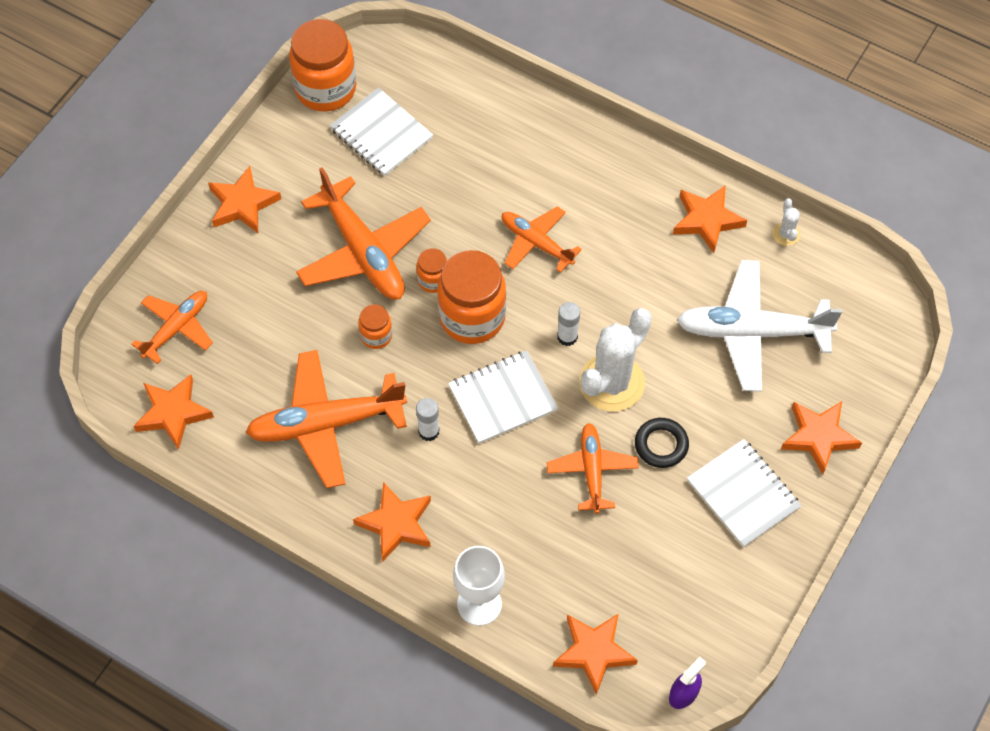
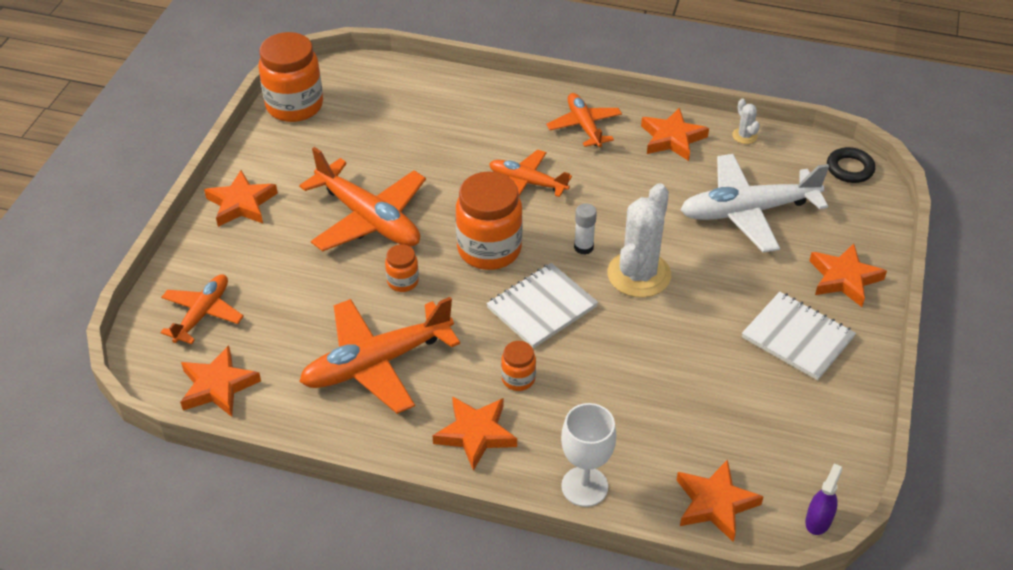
camera: 15 degrees left, 15 degrees down
(381, 134) = (357, 129): white notebook -> none
(429, 431) = (480, 349): white glue stick -> none
(433, 280) = (442, 228): orange jar -> orange jar (518, 379)
(592, 470) = (649, 348): orange plane -> orange plane (584, 126)
(661, 445) = (705, 314): black ring -> black ring (849, 168)

